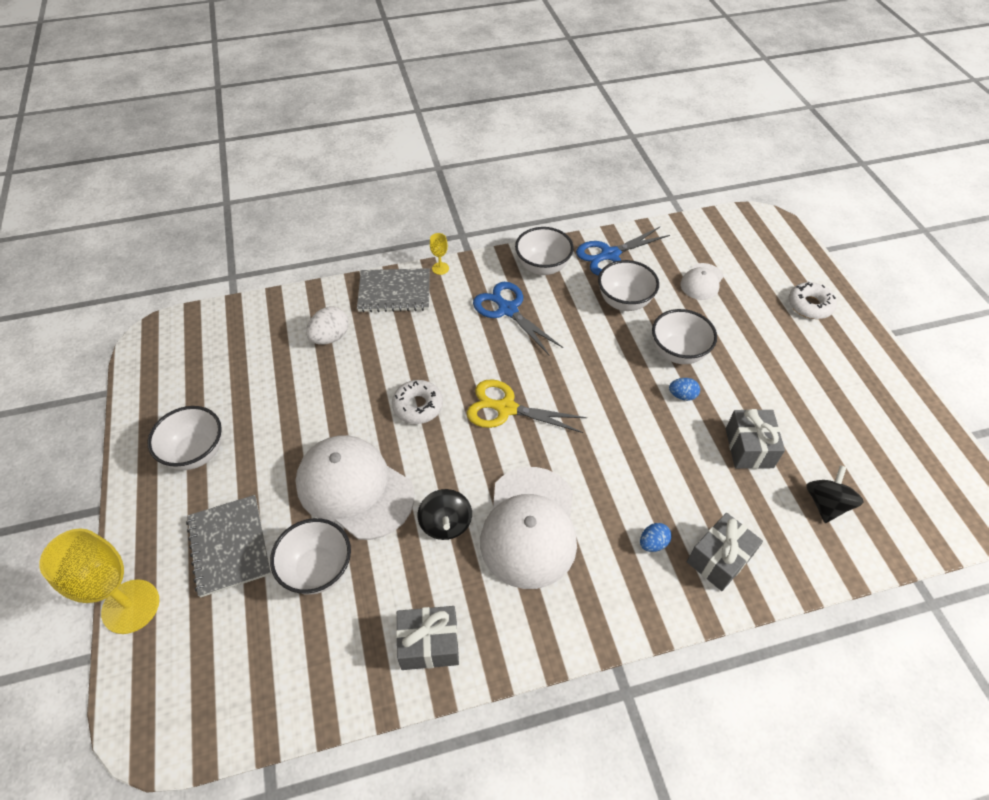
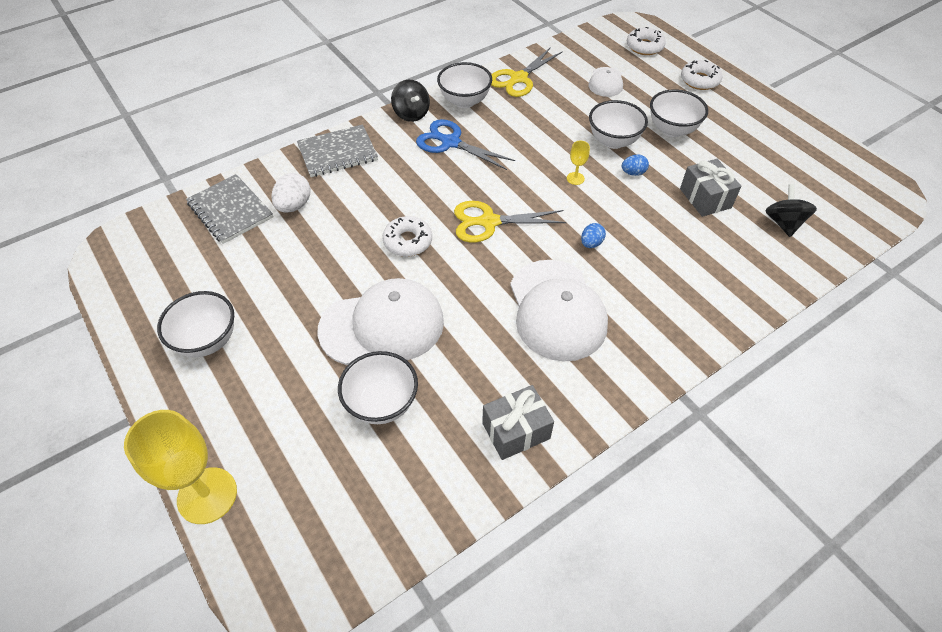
camera: 20 degrees left, 0 degrees up
(229, 546) = (283, 411): grey notebook -> grey notebook (230, 210)
(354, 488) = (382, 325): white cap -> white cap turned 150 degrees clockwise
(440, 268) = (371, 123): yellow goblet -> yellow goblet (575, 178)
(446, 524) = (482, 329): black spinning top -> black spinning top (411, 114)
(609, 255) = (518, 79): blue scissors -> yellow scissors
(624, 302) = (549, 112): white bowl -> white bowl (672, 130)
(653, 543) = (665, 292): blue egg -> blue egg (591, 243)
(719, 559) = (723, 288): grey gift -> none
(765, 250) = (644, 47): none -> white donut

